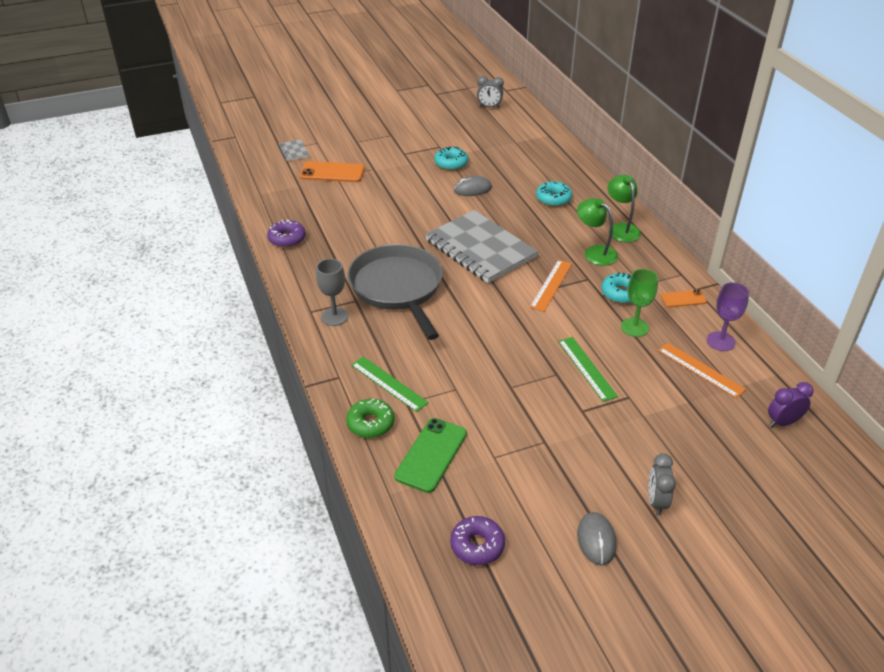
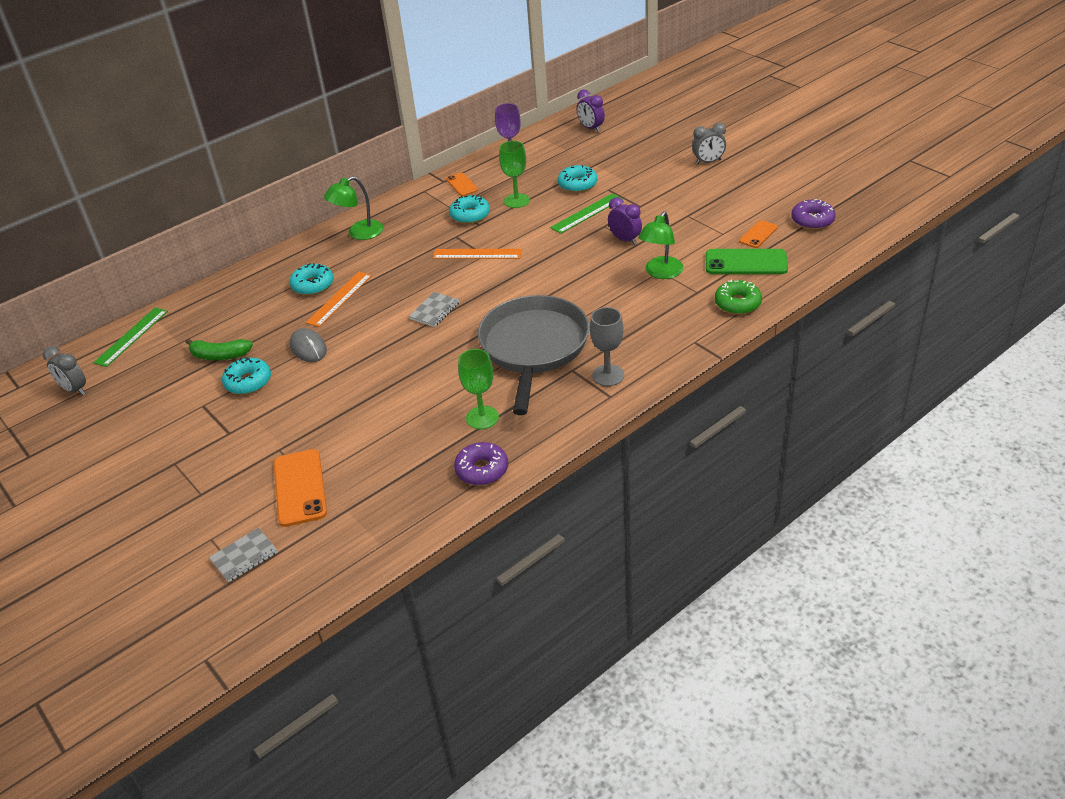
camera: 105 degrees left, 0 degrees up
(337, 248) = (482, 417): none -> green goblet
(389, 383) = (681, 309): green ruler -> green ruler (131, 336)
(397, 288) = (533, 347): grey pan -> grey pan turned 135 degrees clockwise
(476, 485) = (758, 234): none -> orange phone
(480, 249) = (434, 311): grey notebook -> grey notebook, size x0.40
(489, 107) = (74, 390): grey clock -> grey clock turned 135 degrees clockwise
(489, 155) = (220, 356): none -> green banana
(523, 381) = (625, 240): none -> purple clock
(595, 252) = (408, 240): green lamp -> green lamp (661, 273)
(596, 540) = (763, 177): grey mouse -> none
(649, 377) = (577, 184): none -> turquoise donut
(700, 370) = (553, 165): orange ruler -> orange ruler (339, 298)

